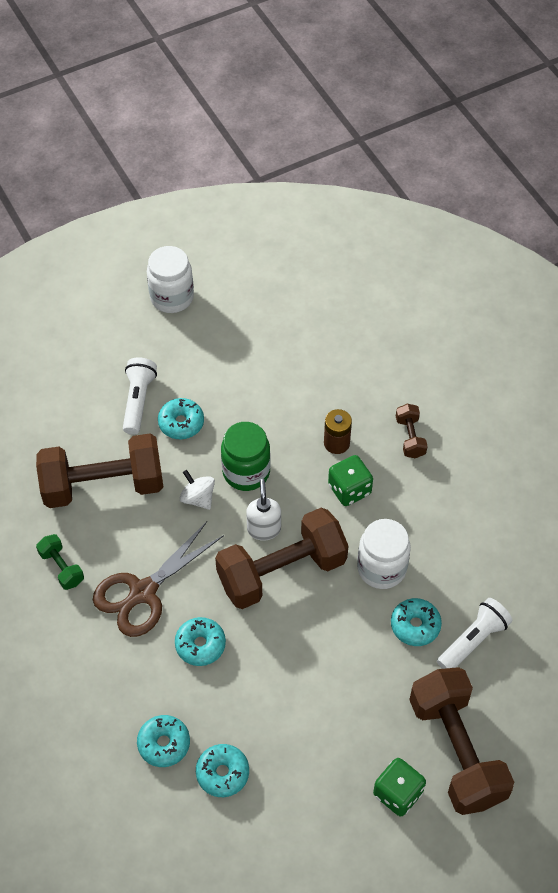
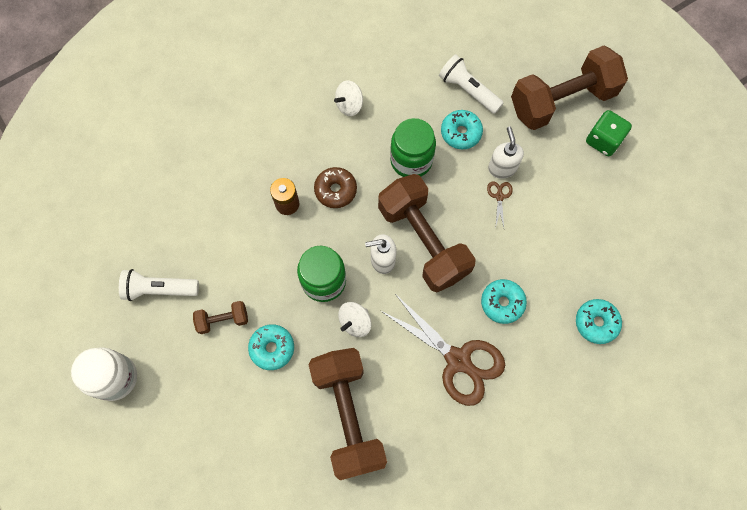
camera: 95 degrees left, 15 degrees up
(62, 567) = (442, 441): green dumbbell -> none
(138, 401) = (247, 395): white flashlight -> white flashlight (159, 289)
(222, 773) = (612, 272): turquoise donut -> none
(330, 658) = (499, 196): none -> brown scissors
(349, 489) = (335, 190): green dice -> brown donut
(366, 666) = (502, 168): none -> white soap dispenser
(381, 568) = (411, 160): white jar -> green jar
(410, 437) = (278, 143): brown dumbbell -> brown dumbbell (223, 320)
(455, 510) = (349, 105): none -> white spinning top

